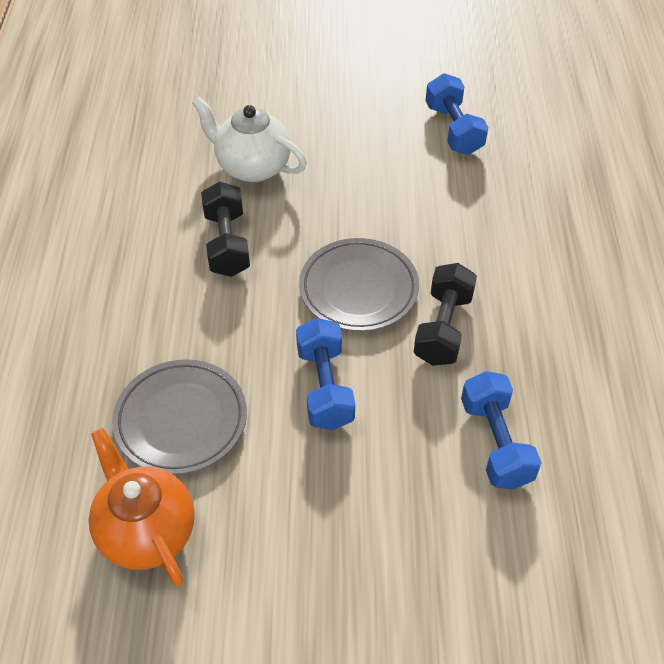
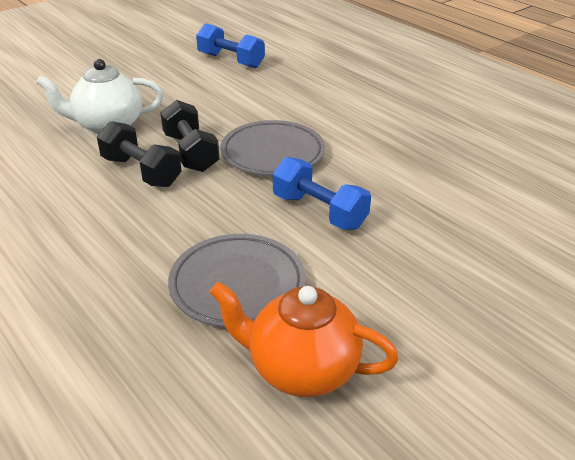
camera: 40 degrees left, 15 degrees down
(443, 328) = (353, 147): black dumbbell -> black dumbbell (190, 152)
(495, 442) = (460, 184): blue dumbbell -> none

